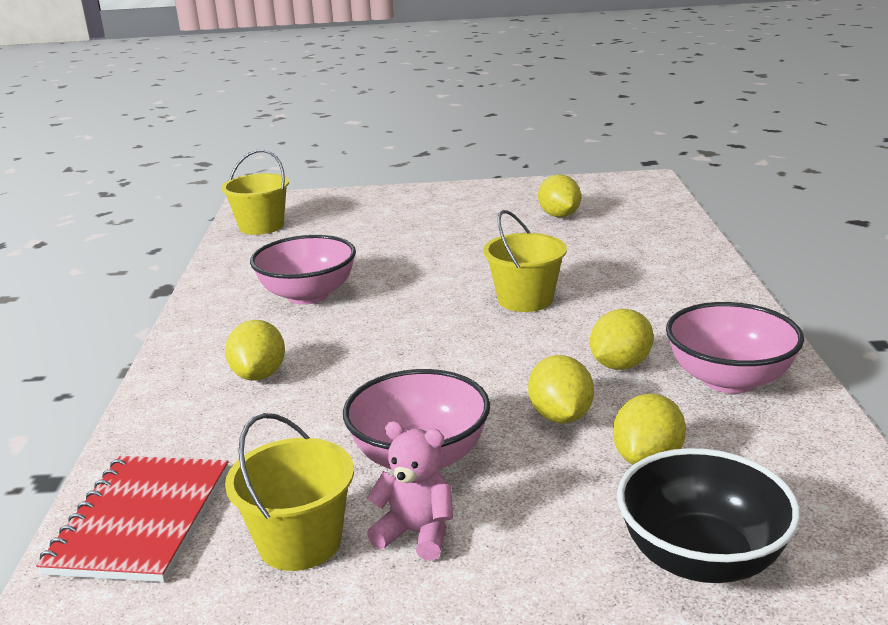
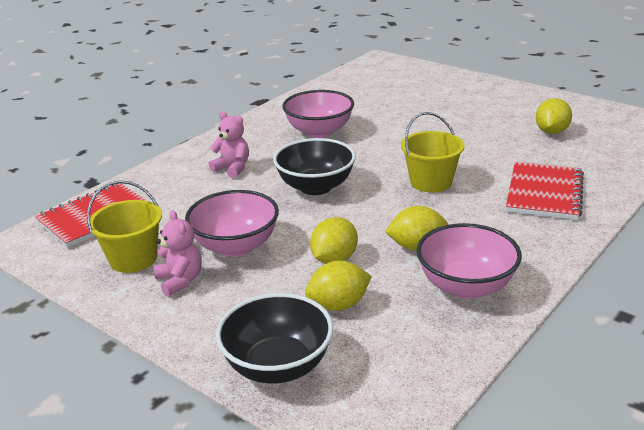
camera: 40 degrees right, 5 degrees up
(259, 375) = (232, 168): yellow lemon -> pink teddy bear
(261, 226) = (359, 78): yellow bucket -> none
(406, 353) = (316, 187): none -> black bowl
(646, 269) = (544, 193): none -> red notebook

